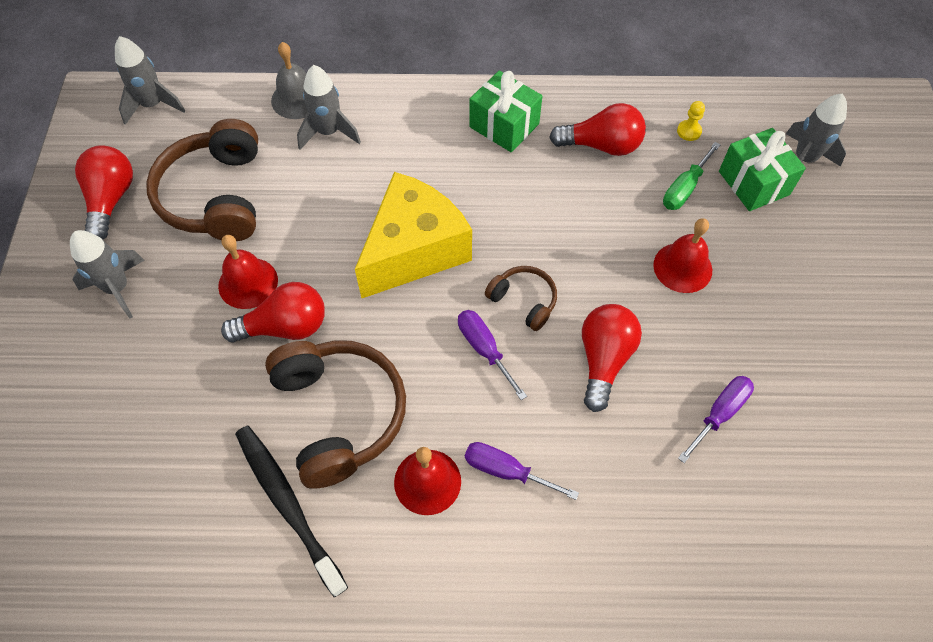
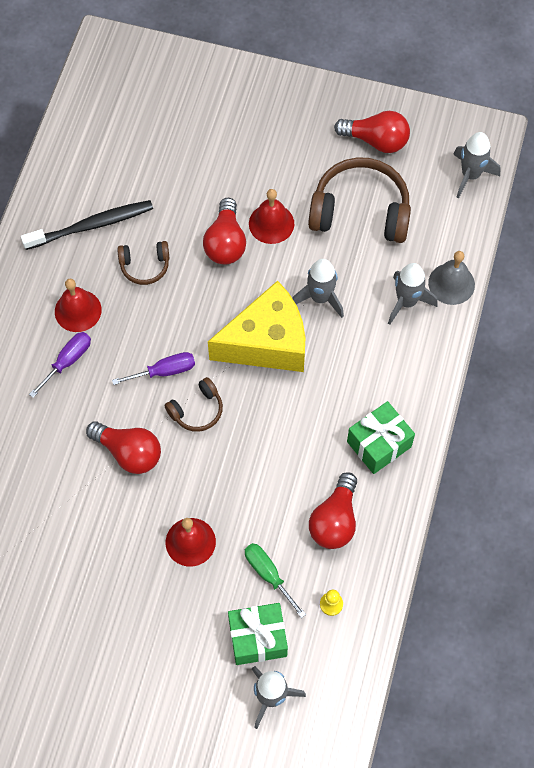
camera: 105 degrees right, 5 degrees up
(118, 288) = (291, 140): grey rocket -> grey rocket (320, 298)
(339, 414) = (145, 266): brown headphones -> brown headphones, size x0.51
(414, 250) = (267, 342): yellow cheese -> yellow cheese turned 75 degrees counterclockwise
(719, 414) = (59, 519): purple screwdriver -> none

